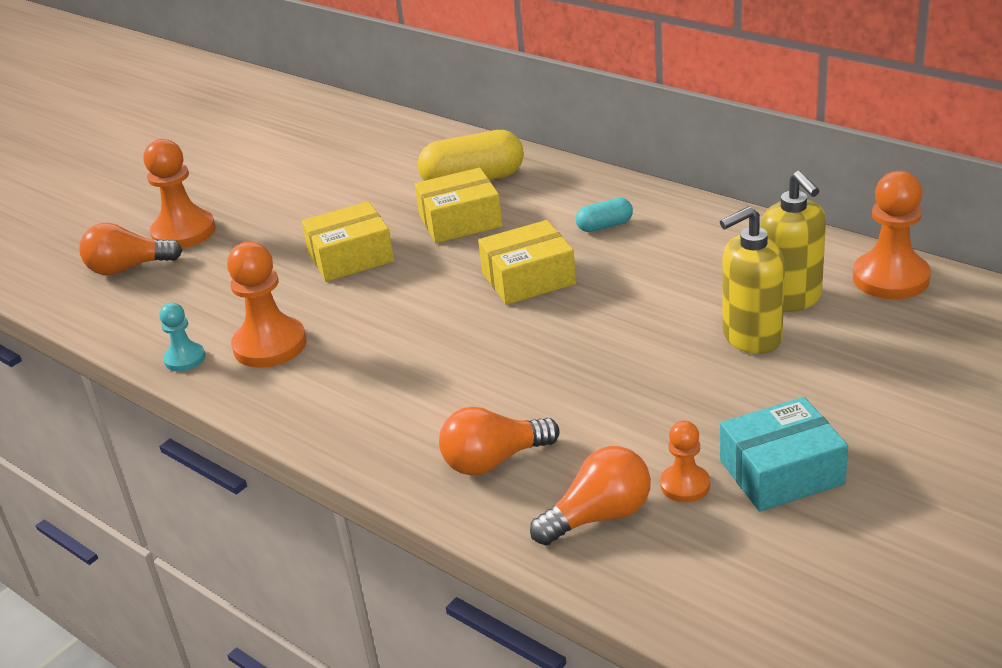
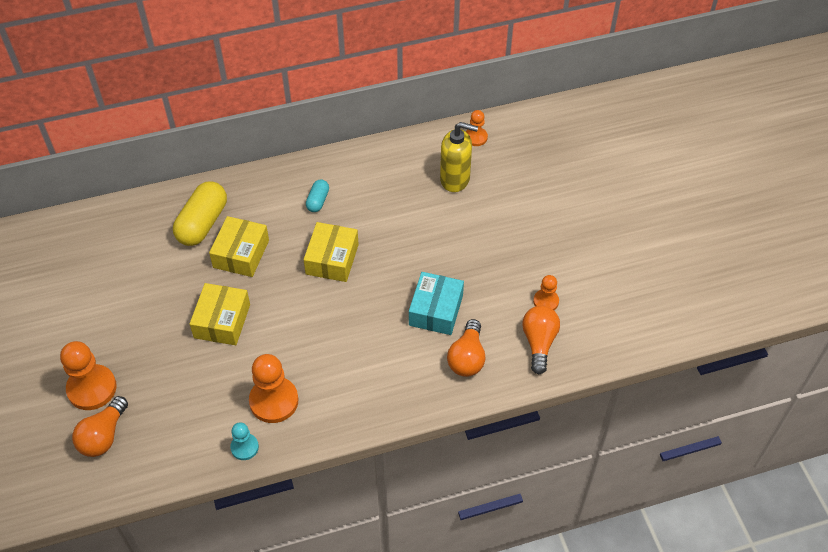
camera: 60 degrees left, 20 degrees up
(751, 338) = (469, 212): yellow soap dispenser -> none
(781, 472) = (566, 265): turquoise box -> turquoise box (436, 310)
(890, 278) = (476, 137): orange pawn -> orange pawn, size x0.56

